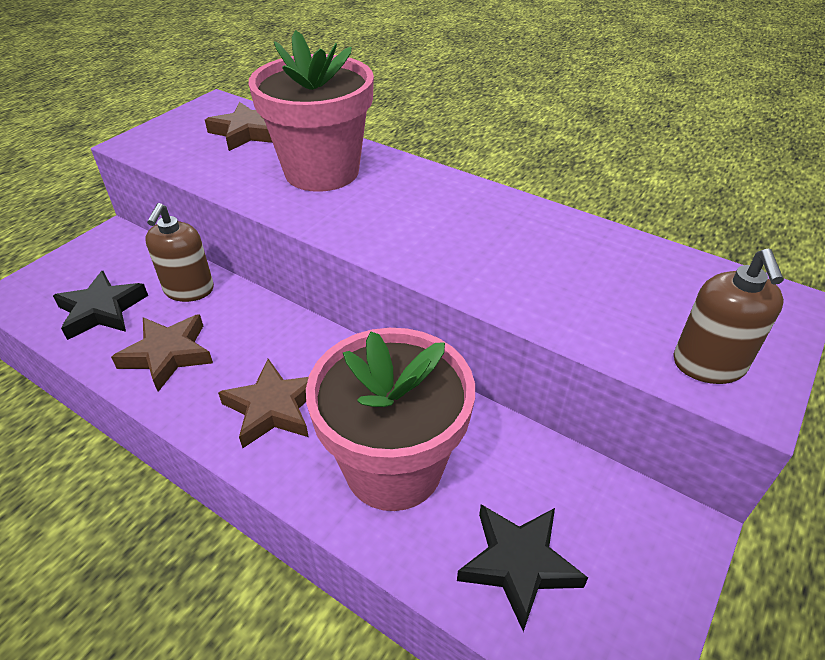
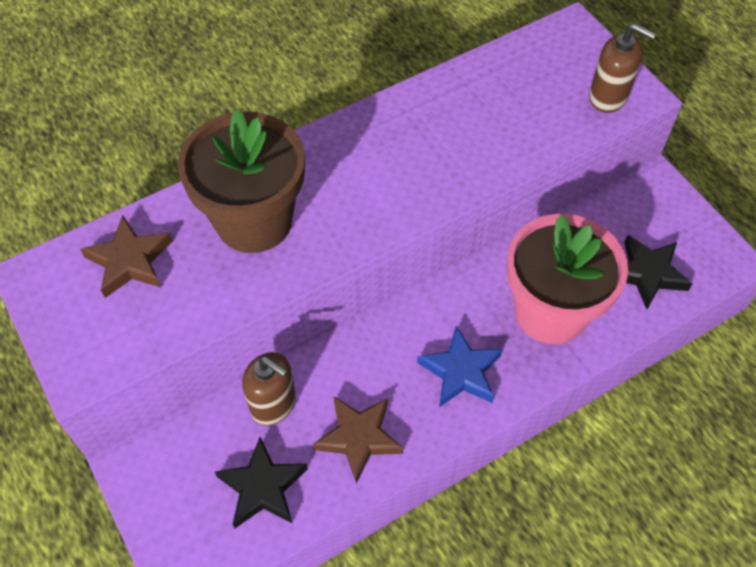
camera: 65 degrees left, 15 degrees up
(273, 408) = (460, 372): brown star -> blue star
(322, 171) = (254, 221): pink flower pot -> brown flower pot

